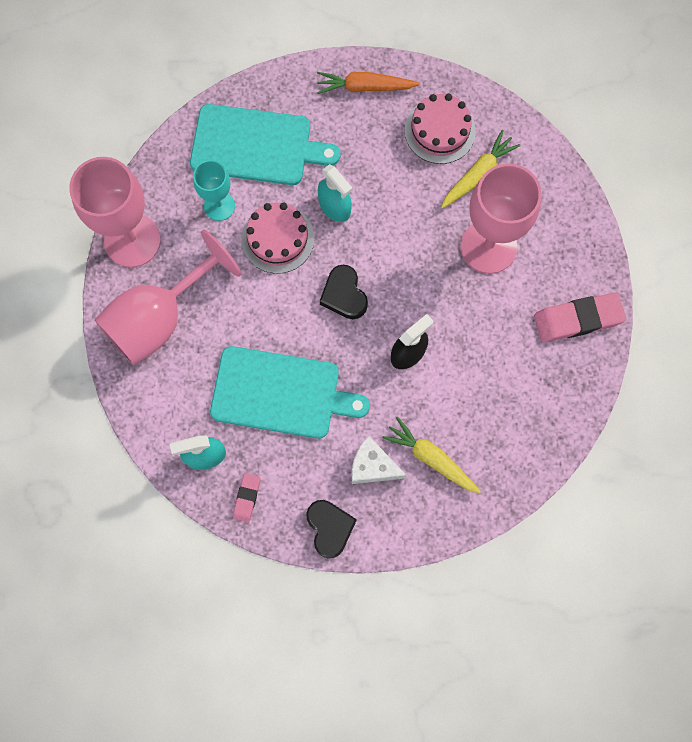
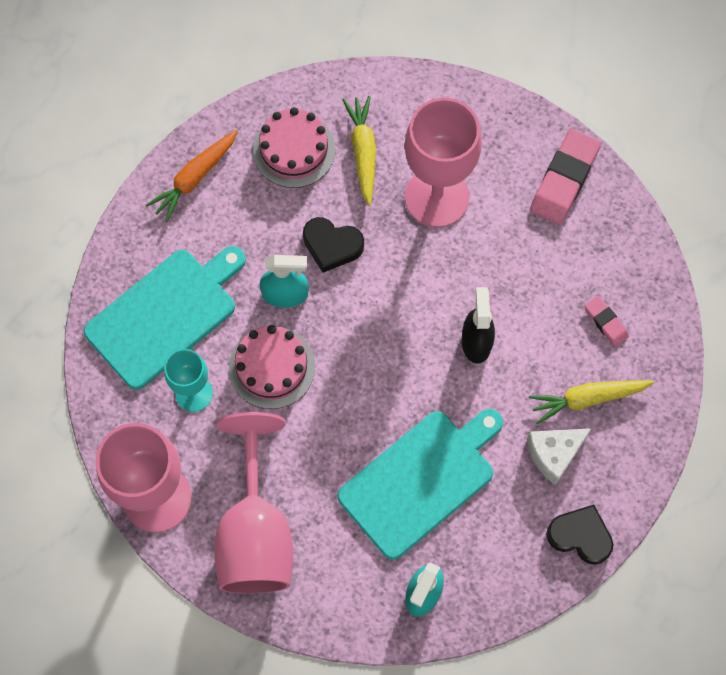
camera: 50 degrees left, 5 degrees down
(247, 498) = (493, 587): pink eraser -> pink eraser (605, 322)
(344, 295) = (375, 352): black heart -> black heart (332, 246)

